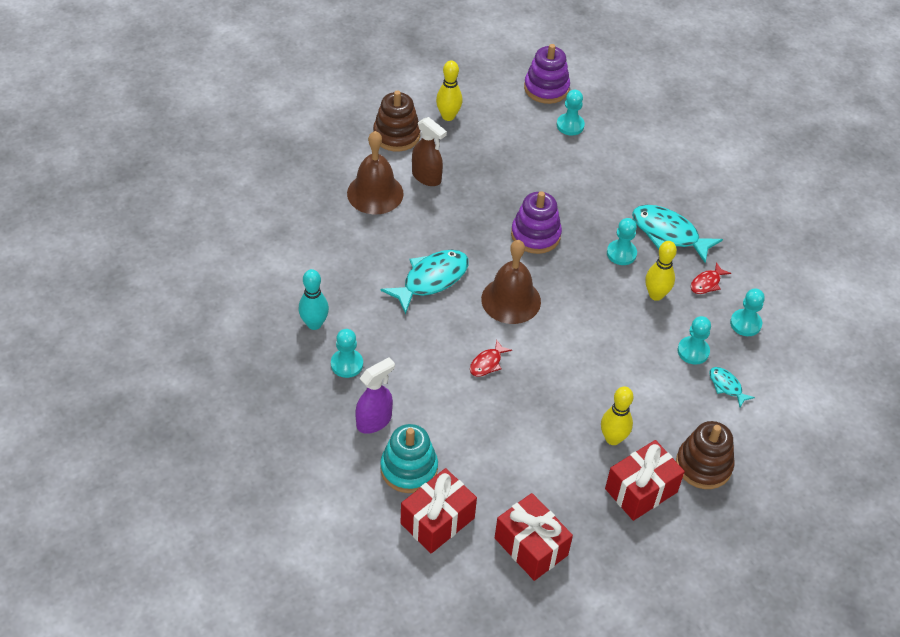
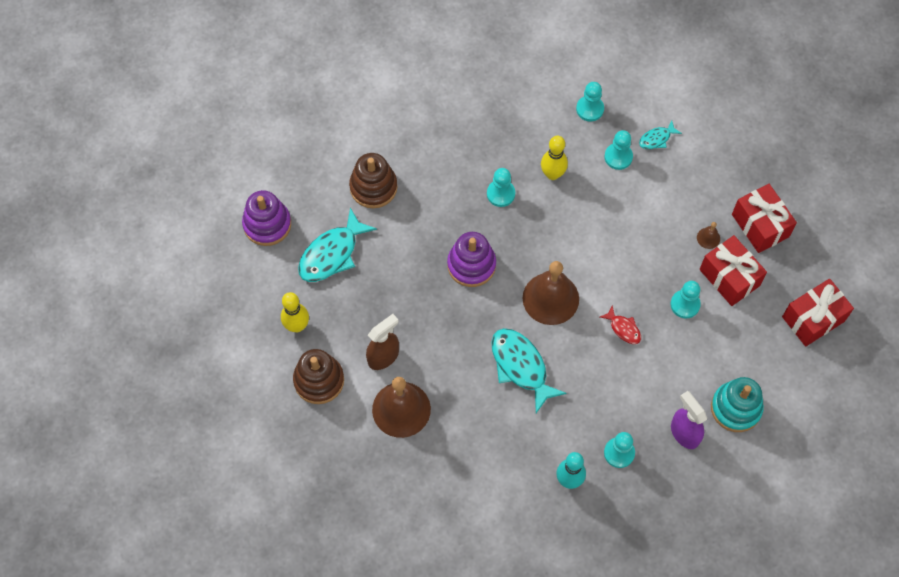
camera: 80 degrees left, 15 degrees up
(437, 521) = (788, 390): red gift -> red gift (729, 277)
(570, 125) = (325, 210): turquoise pawn -> turquoise pawn (685, 304)
(613, 438) = (708, 238): yellow bowling pin -> brown bell
(669, 234) = (479, 149): turquoise fish -> turquoise fish (332, 254)
(703, 465) = (736, 173): brown stacking toy -> brown stacking toy (373, 187)
(707, 283) = (541, 130): red fish -> none

